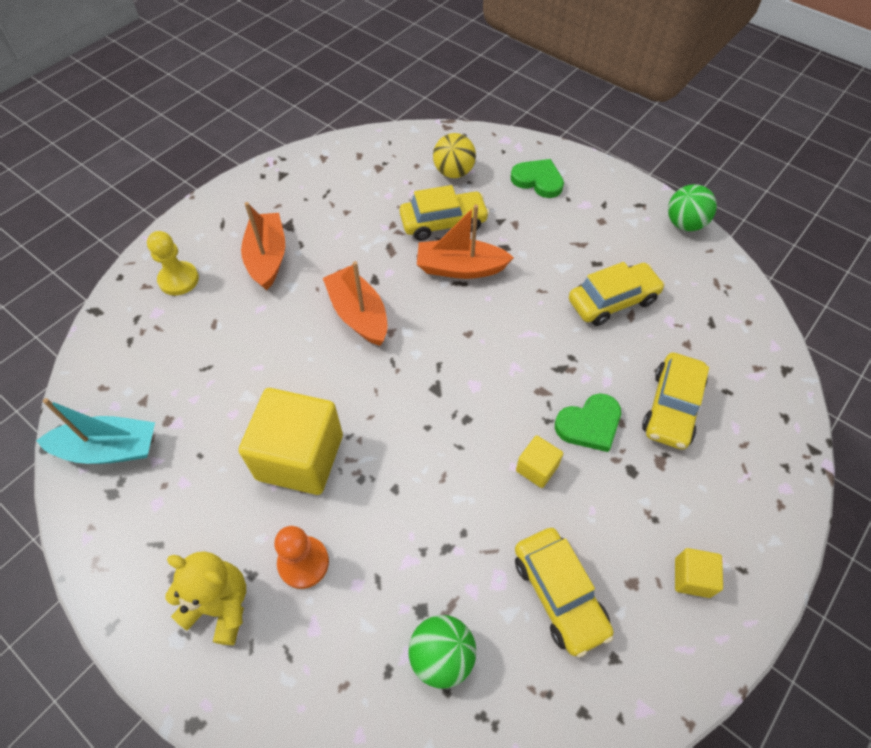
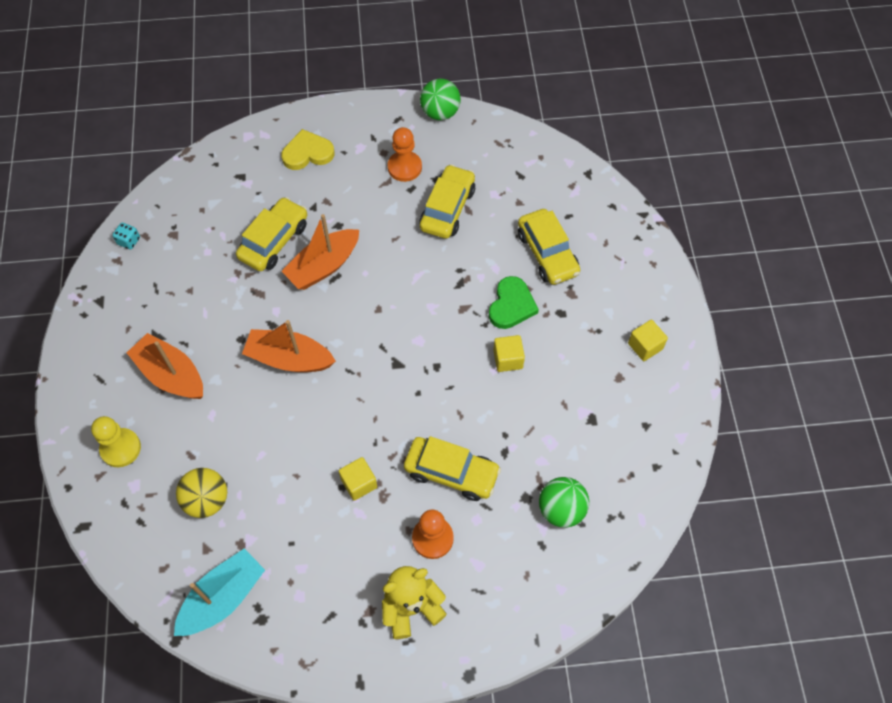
camera: 45 degrees left, 5 degrees up
(300, 457) = (359, 483): yellow cube -> yellow cube, size x0.45
(345, 151) = (129, 241): none -> turquoise dice
(453, 172) = (237, 194): yellow ball -> yellow ball (207, 500)
(538, 180) = (307, 153): green heart -> yellow heart
(559, 594) = (588, 419): yellow car -> yellow car (451, 472)
(608, 243) = (404, 167): none -> orange pawn

